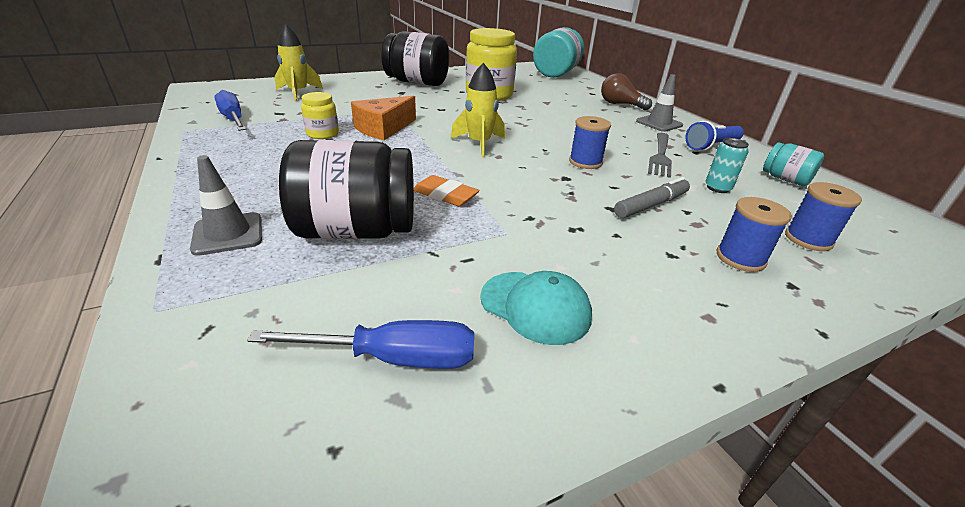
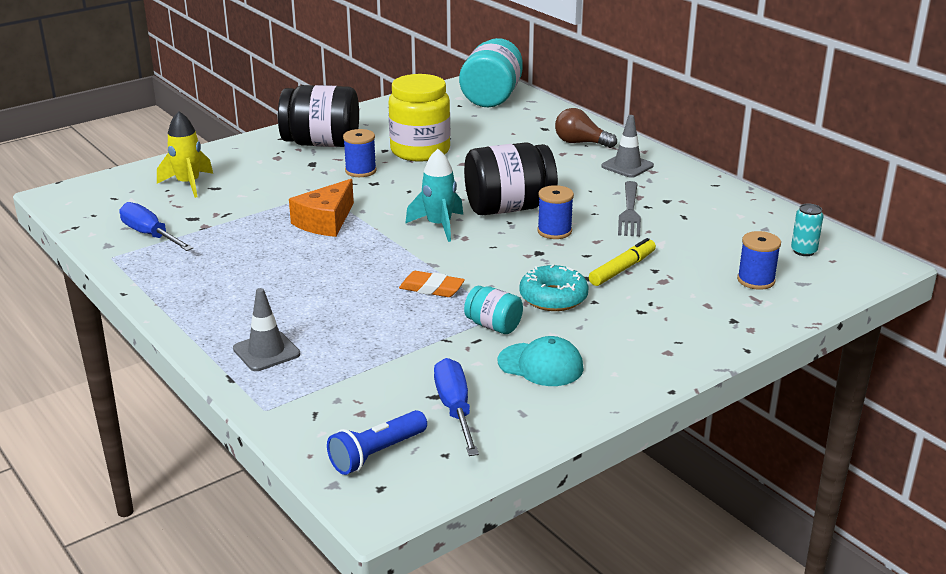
camera: 10 degrees left, 5 degrees down
(322, 134) = (265, 239): yellow jar -> none
(357, 231) = (373, 332): black jar -> black jar (509, 208)
(394, 358) = (455, 409): blue screwdriver -> blue screwdriver turned 90 degrees counterclockwise
(479, 144) = (439, 226): yellow rocket -> turquoise rocket
(571, 223) = (553, 297): none -> turquoise donut
(651, 205) = (622, 269): grey marker -> yellow marker
(711, 146) = (683, 190): blue flashlight -> blue flashlight (376, 454)
(717, 188) = (684, 241): turquoise can -> turquoise can (803, 251)
(740, 258) = (696, 305): blue spool -> blue spool (360, 171)
(785, 179) = (751, 221): turquoise jar -> turquoise jar (493, 326)

